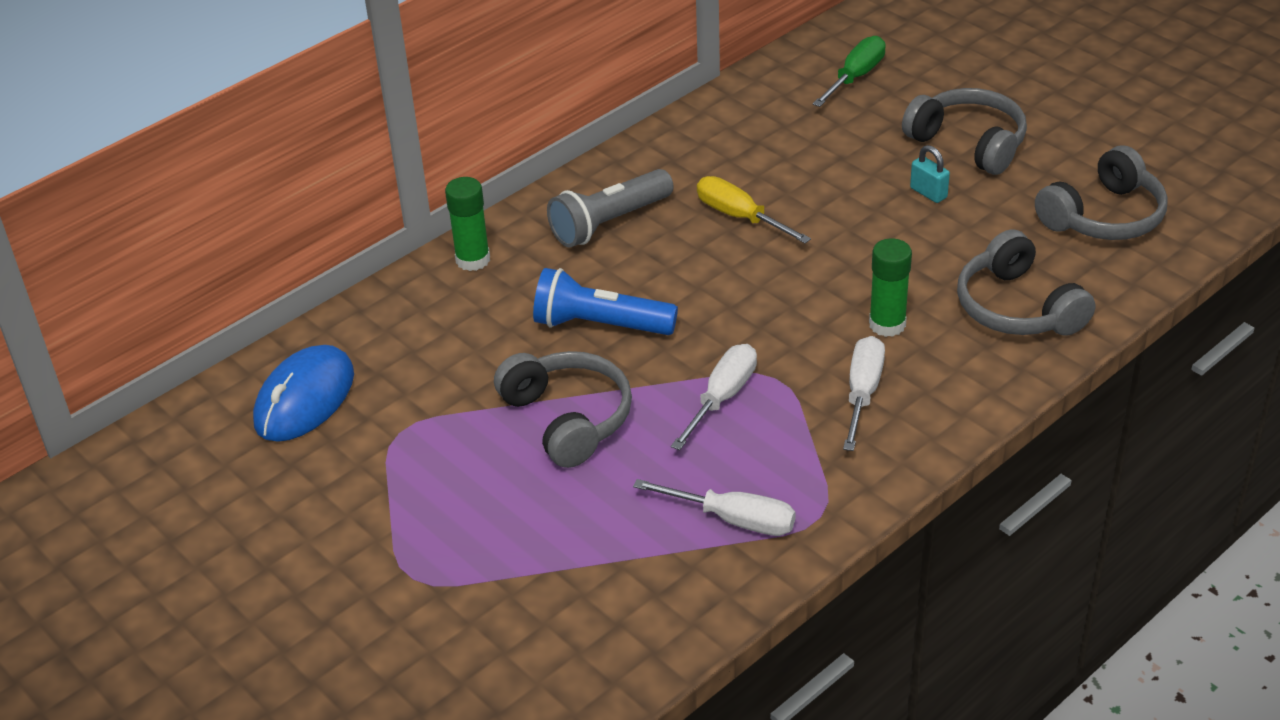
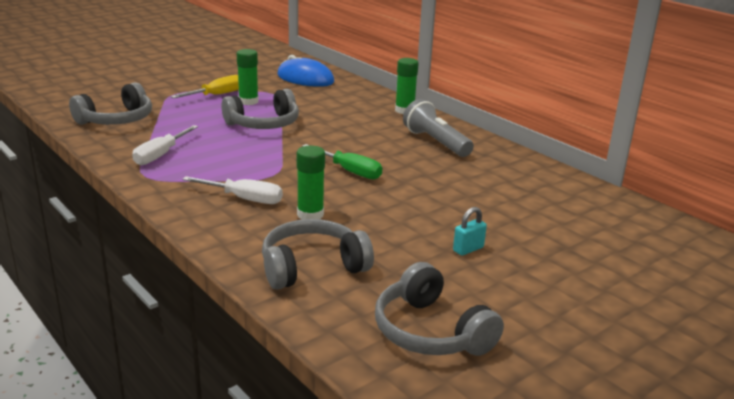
camera: 90 degrees right, 15 degrees down
(452, 458) = (248, 101): none -> green glue stick
(600, 325) = (338, 135): blue flashlight -> none
(722, 398) = (261, 160): white screwdriver -> none
(740, 217) = (439, 178): yellow screwdriver -> yellow screwdriver (216, 95)
(855, 77) = (635, 237): green screwdriver -> green screwdriver (349, 171)
(968, 143) = (543, 277): grey headphones -> grey headphones (116, 120)

